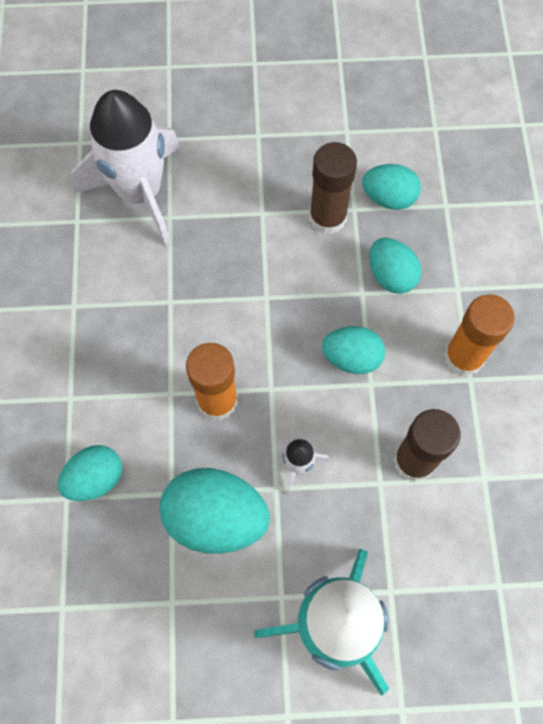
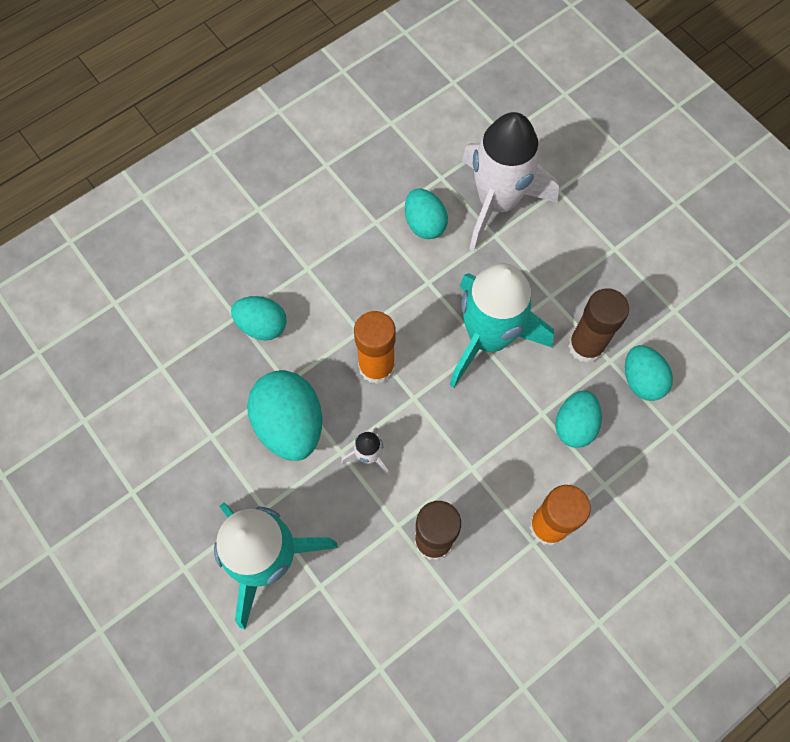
camera: 55 degrees right, 0 degrees up
(262, 288) = (488, 338): none -> turquoise rocket
(351, 358) = (482, 440): turquoise egg -> turquoise egg (424, 224)

